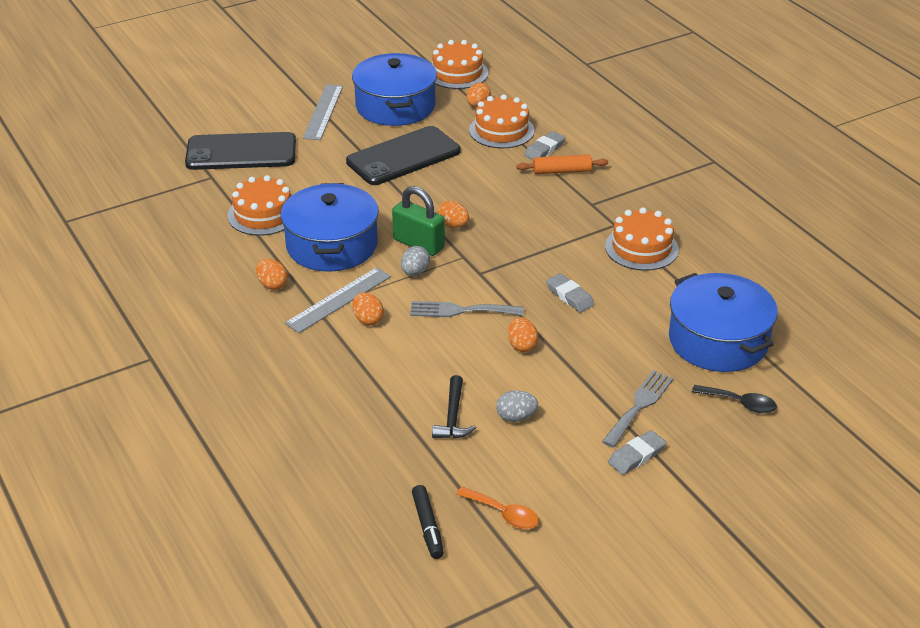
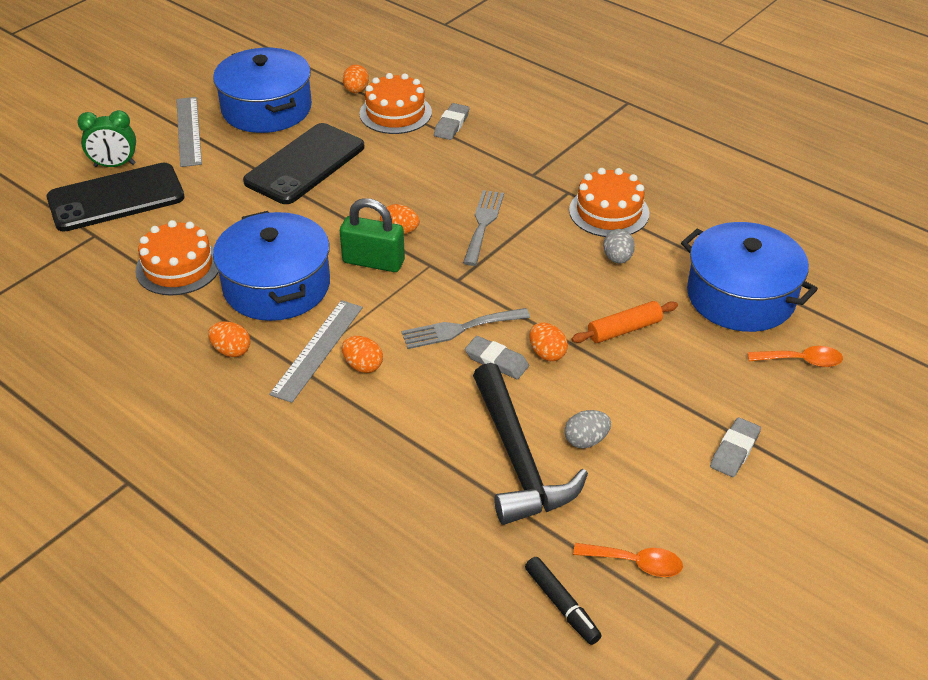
camera: 20 degrees left, 5 degrees up
(252, 127) = (114, 165): none -> green clock
(415, 272) = (386, 296): grey egg -> grey egg (617, 258)
(453, 416) = (518, 459): black hammer -> black hammer, size x1.94
(457, 73) = (315, 59): orange cake -> none
(562, 171) = (482, 145): orange rolling pin -> orange rolling pin (624, 329)
(569, 296) = (566, 283): grey eraser -> grey eraser (496, 361)
(639, 406) = (705, 391): grey fork -> grey fork (483, 224)
(740, 403) = (801, 361): black spoon -> orange spoon

